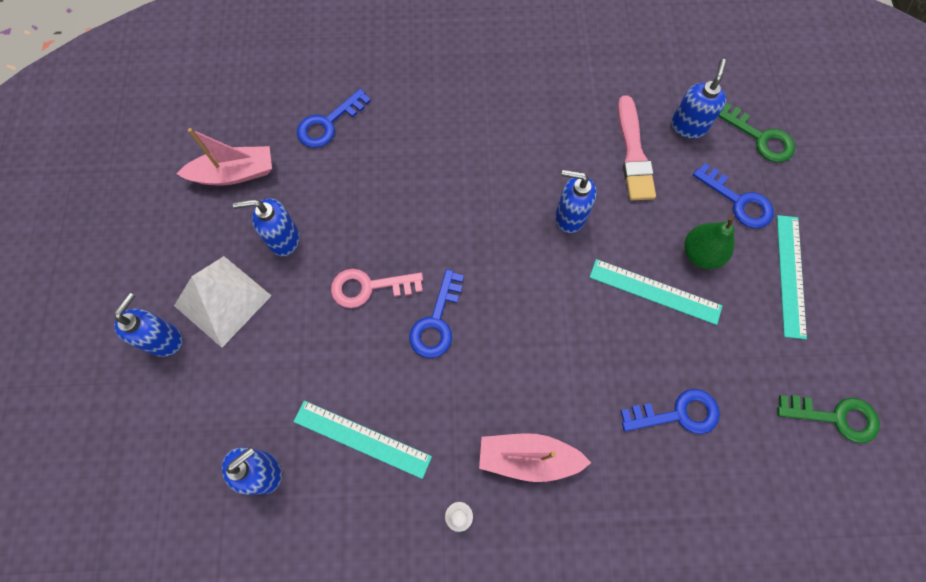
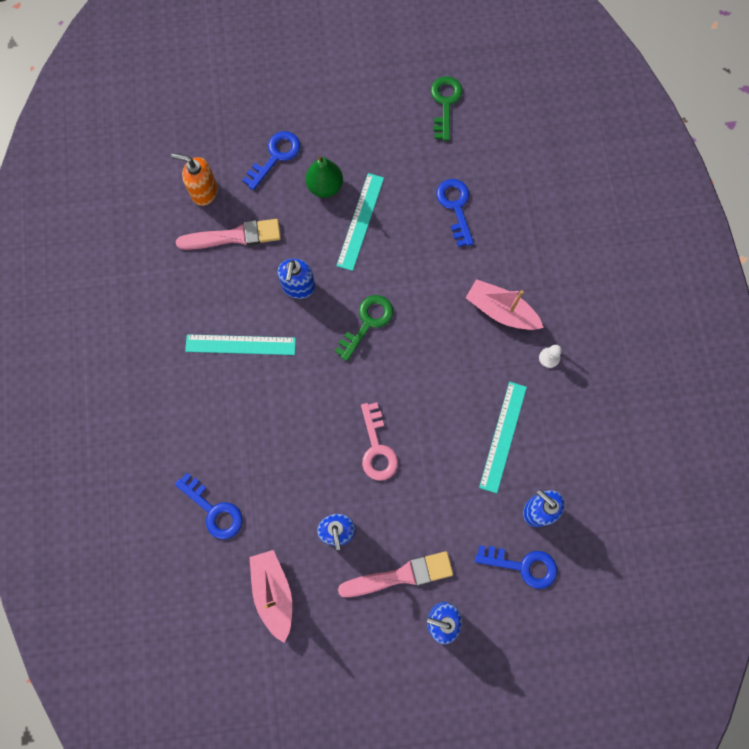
camera: 95 degrees left, 5 degrees up
(223, 300) = (400, 575): white pyramid -> pink brush
(436, 321) = (402, 388): blue key -> blue key (522, 565)
(528, 458) = (501, 311): pink boat -> pink boat turned 120 degrees clockwise
(688, 126) = (204, 192): blue soap dispenser -> orange soap dispenser
(760, 138) = (214, 136): green key -> green key (367, 323)
(791, 275) = (338, 123): turquoise ruler -> turquoise ruler (240, 344)

